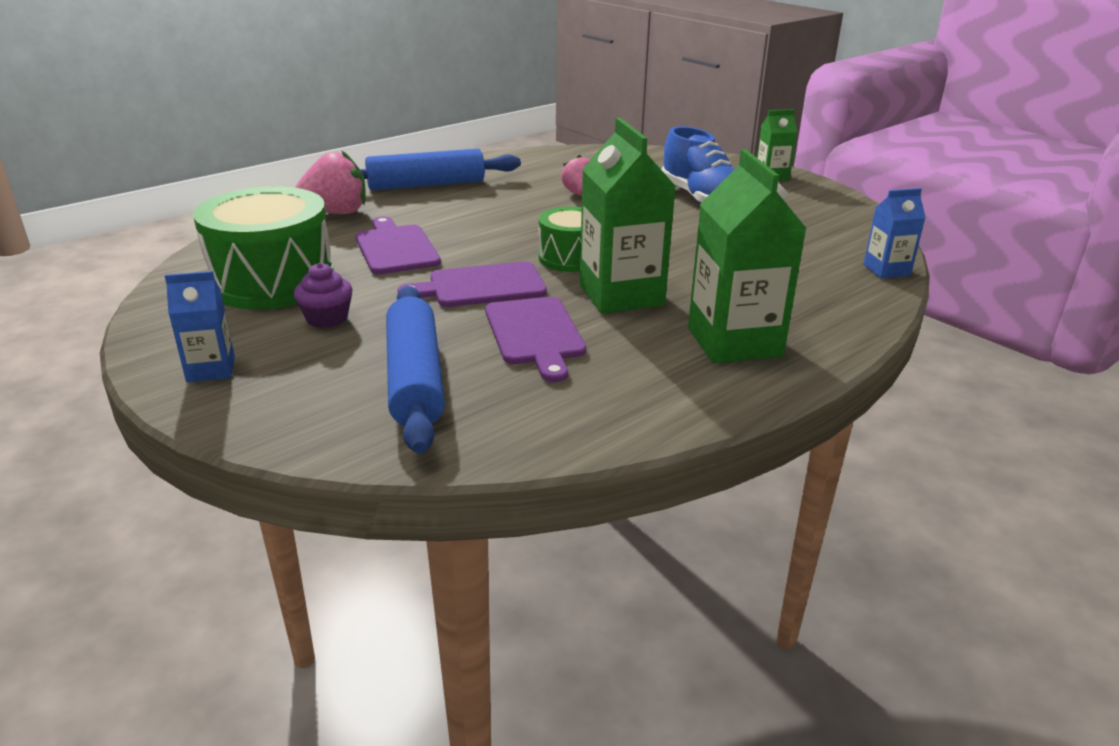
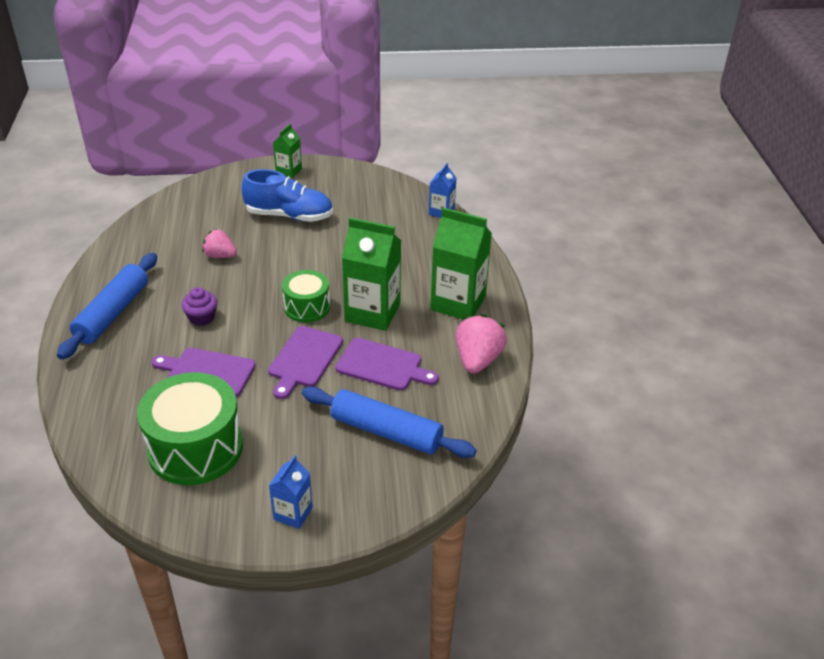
camera: 55 degrees left, 10 degrees up
(327, 318) = (277, 441): purple cupcake -> purple cupcake (201, 317)
(335, 213) = (109, 377): pink strawberry -> pink strawberry (478, 360)

